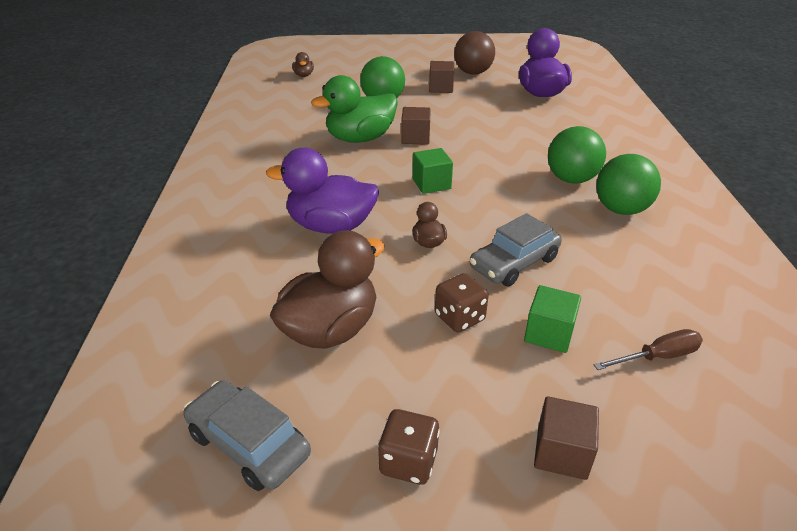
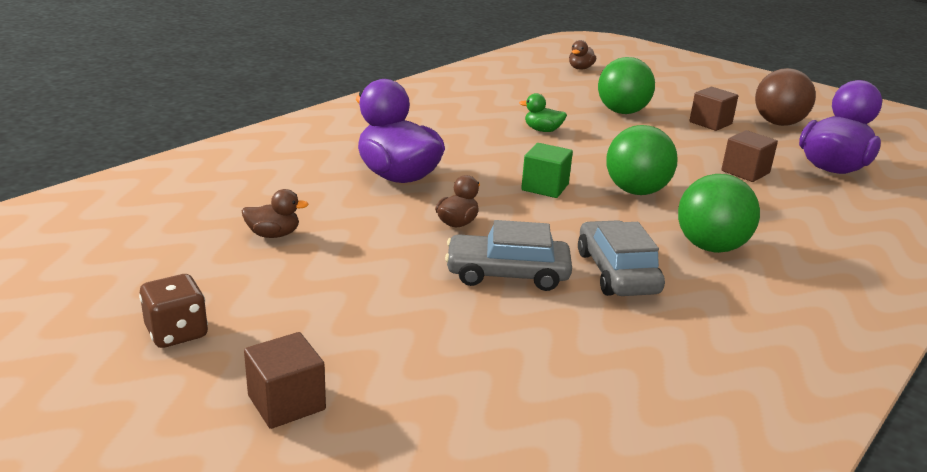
camera: 40 degrees right, 10 degrees down
(248, 444) = (110, 262): grey car -> grey car (617, 272)
(330, 329) = (273, 234): brown duck -> brown duck, size x0.46
(360, 138) = (542, 130): green duck -> green duck, size x0.46
(415, 138) = (599, 150): brown cube -> brown cube (745, 172)
(459, 318) = (381, 281): brown dice -> none
(549, 334) = (436, 333): green cube -> none
(621, 209) = (719, 295): green ball -> green ball (636, 191)
(657, 357) = (506, 409): brown screwdriver -> none

